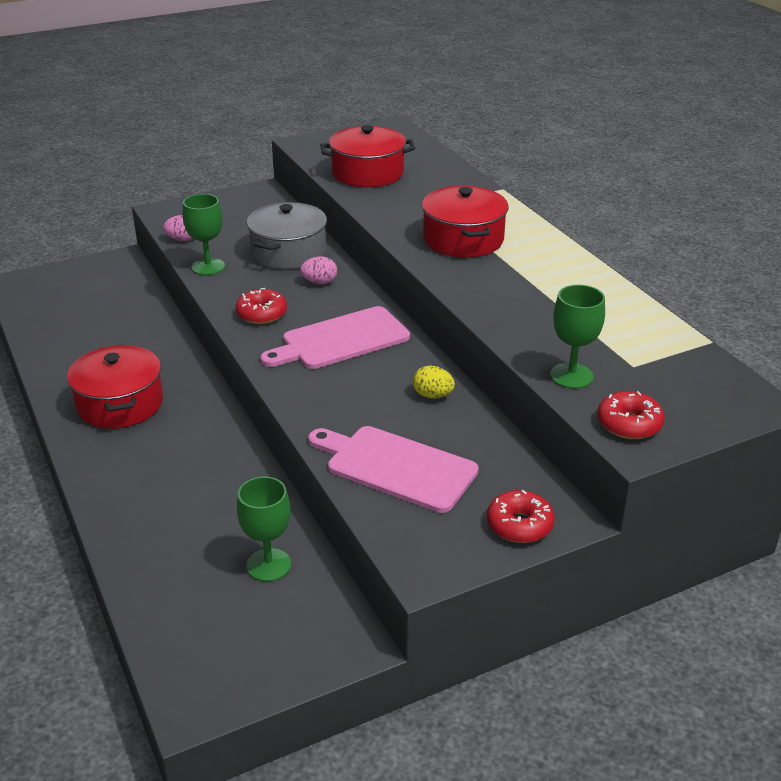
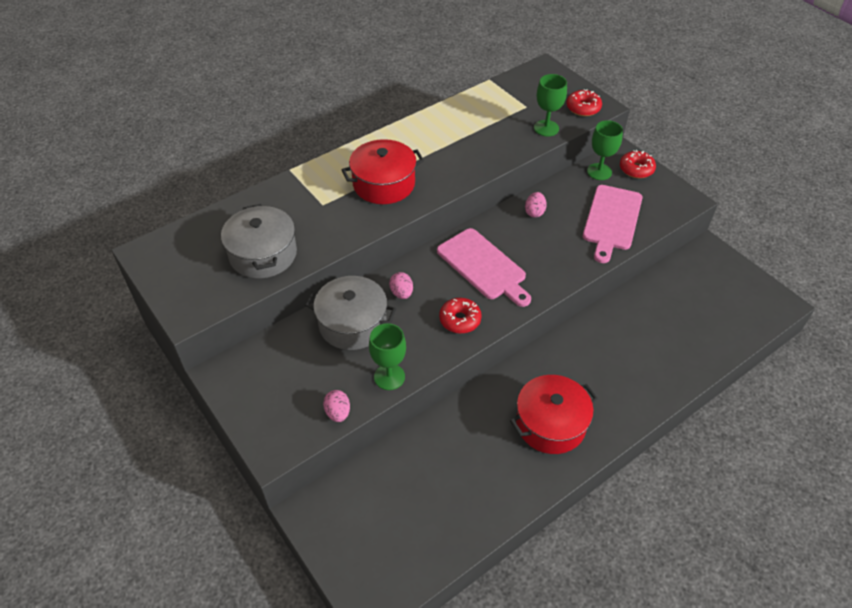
camera: 100 degrees left, 15 degrees up
(268, 565) = (673, 294): green goblet -> green goblet (599, 172)
(367, 173) = (263, 254): red pot -> grey pot
(432, 395) = (534, 212): yellow egg -> pink egg

